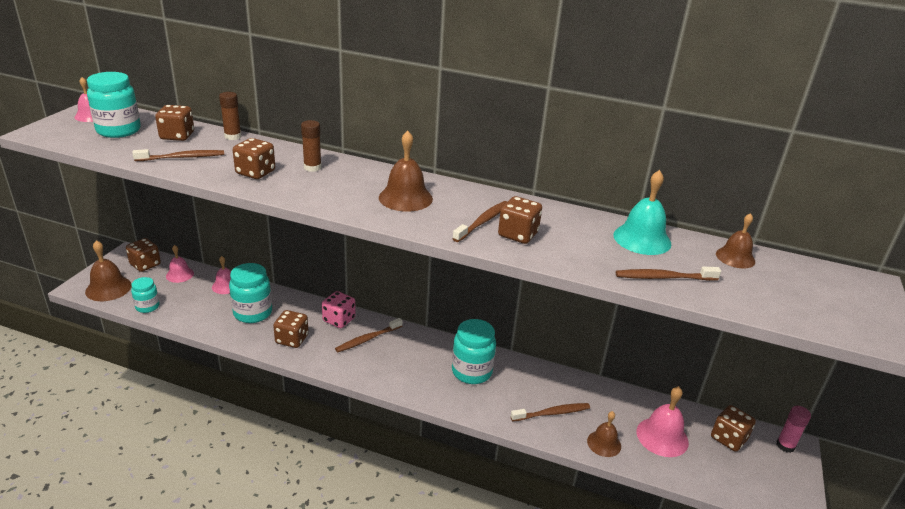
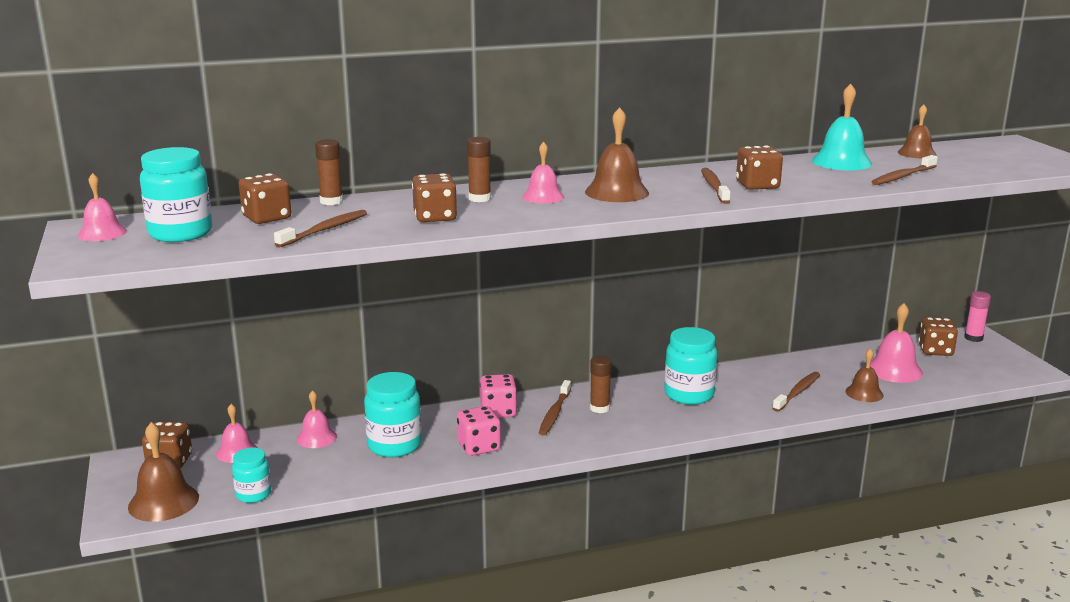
camera: 35 degrees left, 10 degrees down
(292, 339) = (479, 447): brown dice -> pink dice
(351, 182) = (543, 197): none -> pink bell
(399, 350) = (599, 408): none -> brown glue stick

